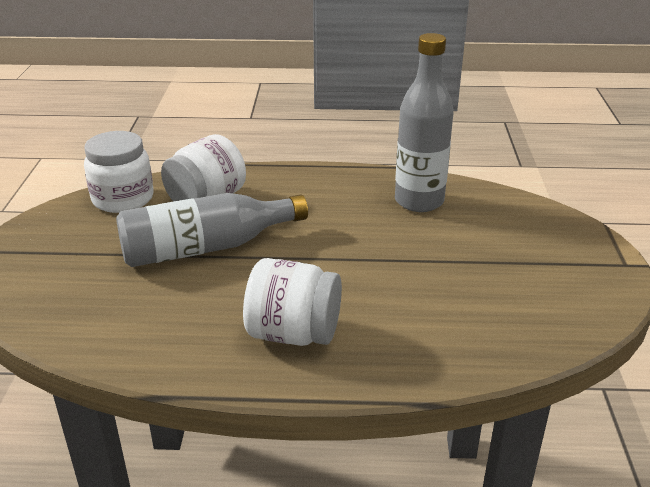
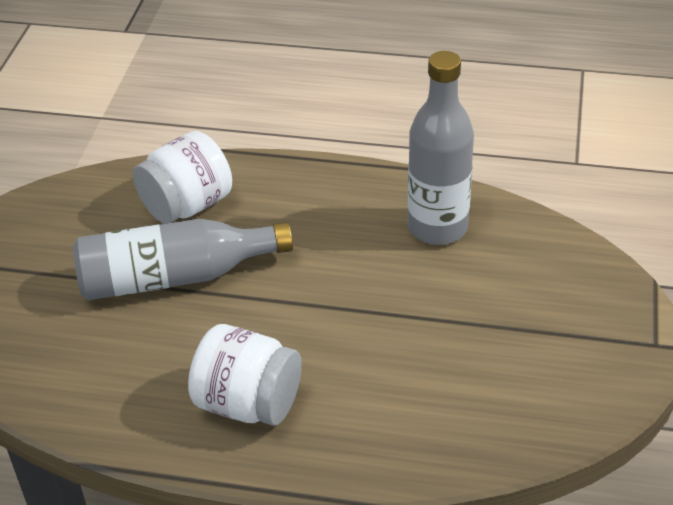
camera: 10 degrees right, 10 degrees up
(123, 199) = (92, 196): white jar -> none

